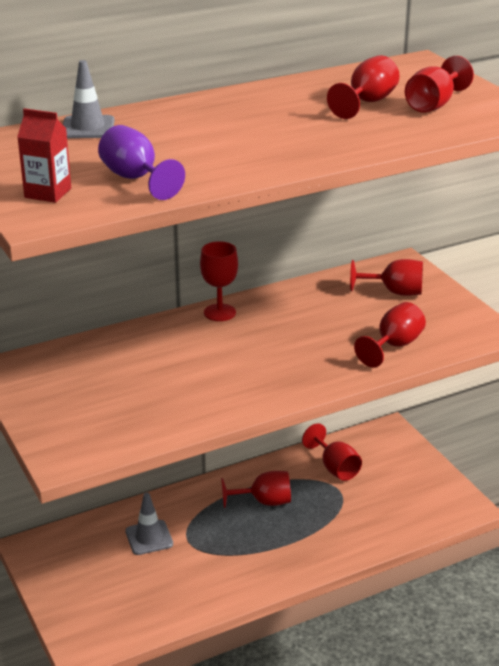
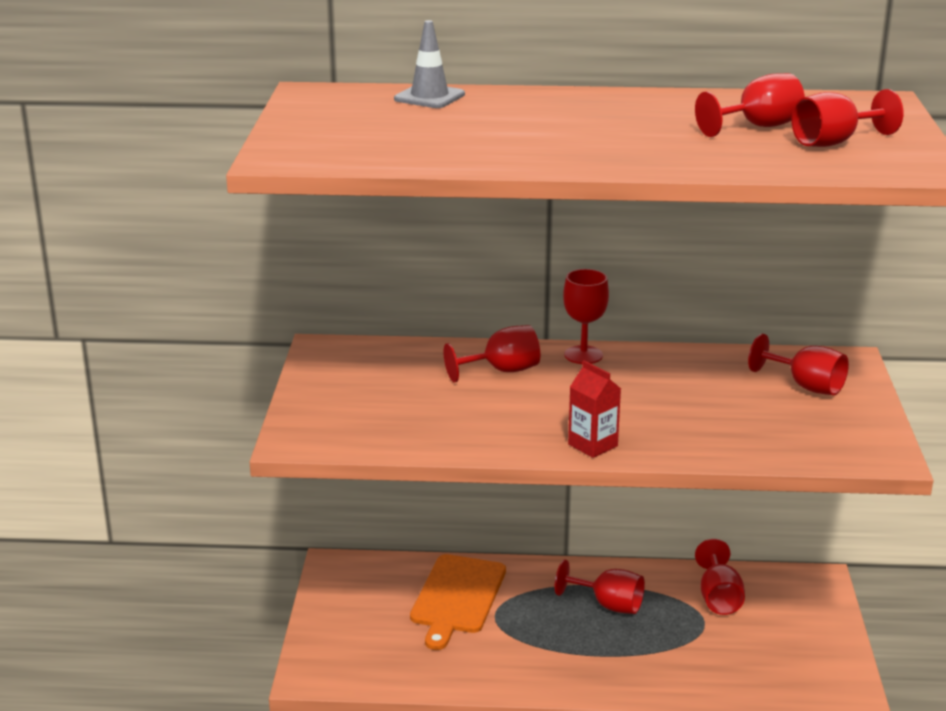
camera: 30 degrees right, 5 degrees down
(48, 193) = (316, 141): red carton -> red carton (592, 445)
(135, 179) = (413, 146): purple goblet -> none
(149, 538) = (457, 597): grey traffic cone -> orange cutting board
(394, 345) = (748, 438): red goblet -> red goblet (502, 371)

